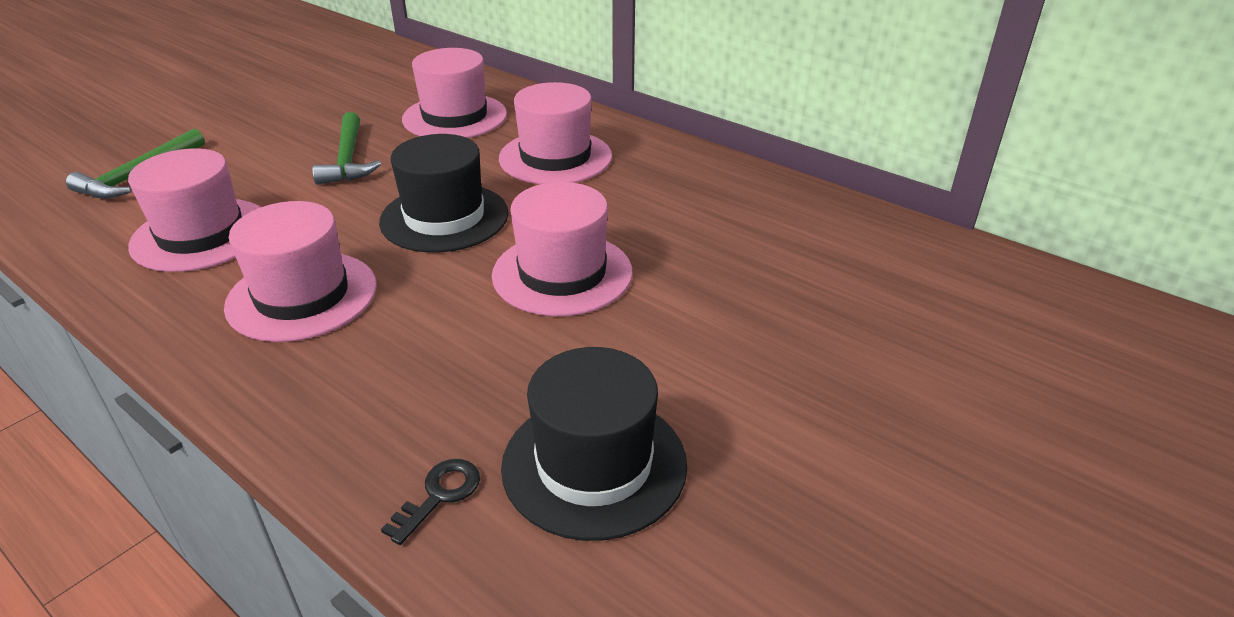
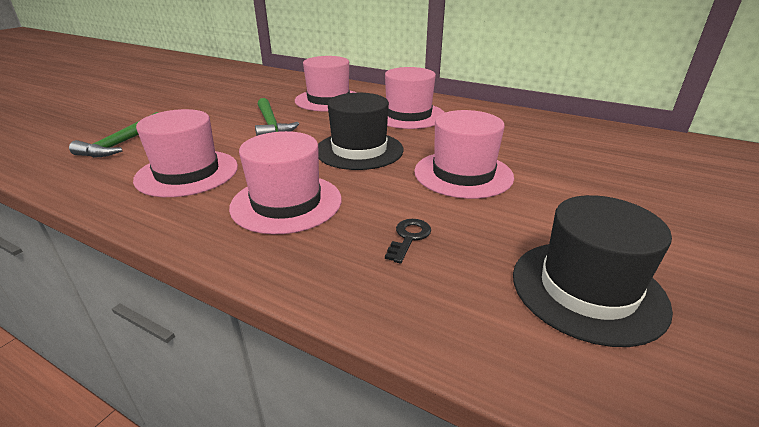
camera: 10 degrees left, 5 degrees down
(439, 495) = (488, 328): black key -> black key (409, 238)

